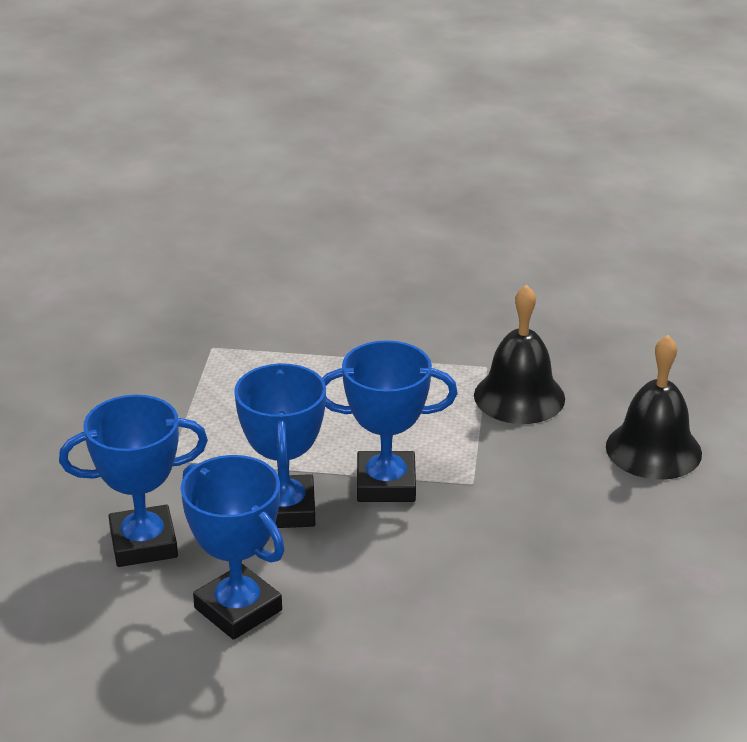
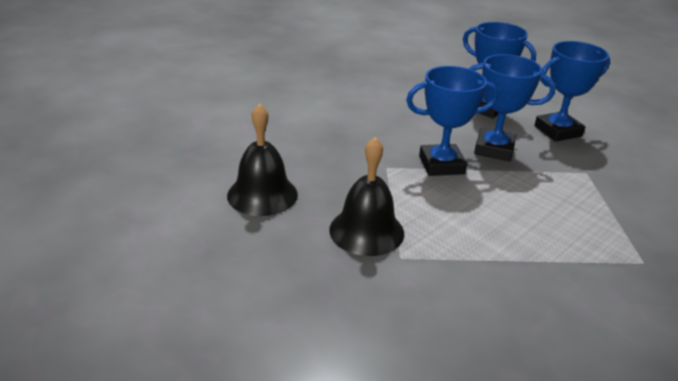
camera: 170 degrees right, 0 degrees up
(285, 509) = (494, 149): blue trophy -> blue trophy turned 60 degrees counterclockwise

